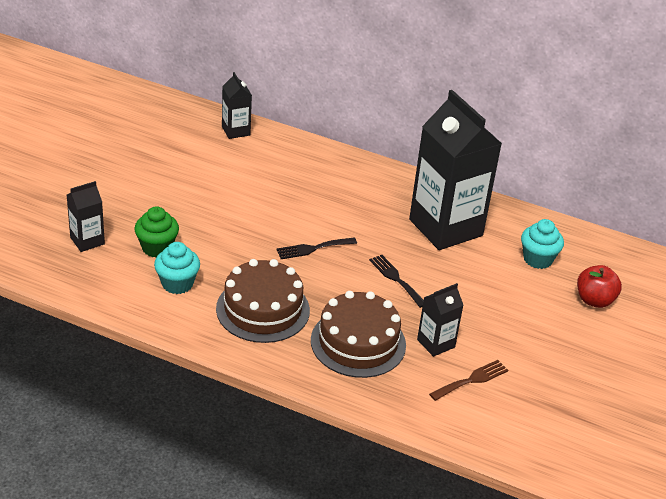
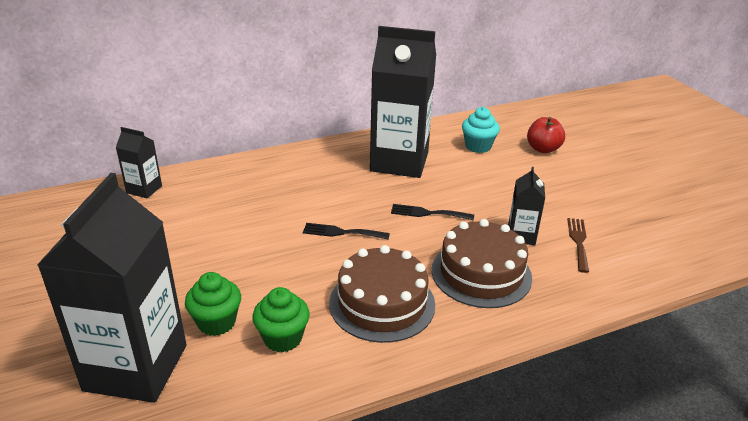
camera: 45 degrees left, 5 degrees down
(87, 241) = (136, 367): black carton -> black carton, size x2.19
(177, 283) = (282, 338): turquoise cupcake -> green cupcake
(313, 248) = (341, 232): black fork -> black fork turned 75 degrees clockwise

